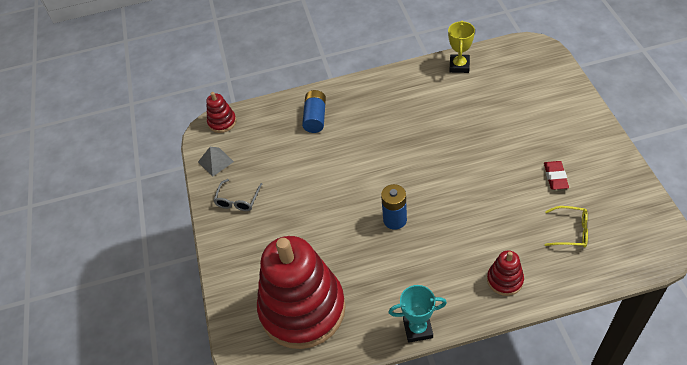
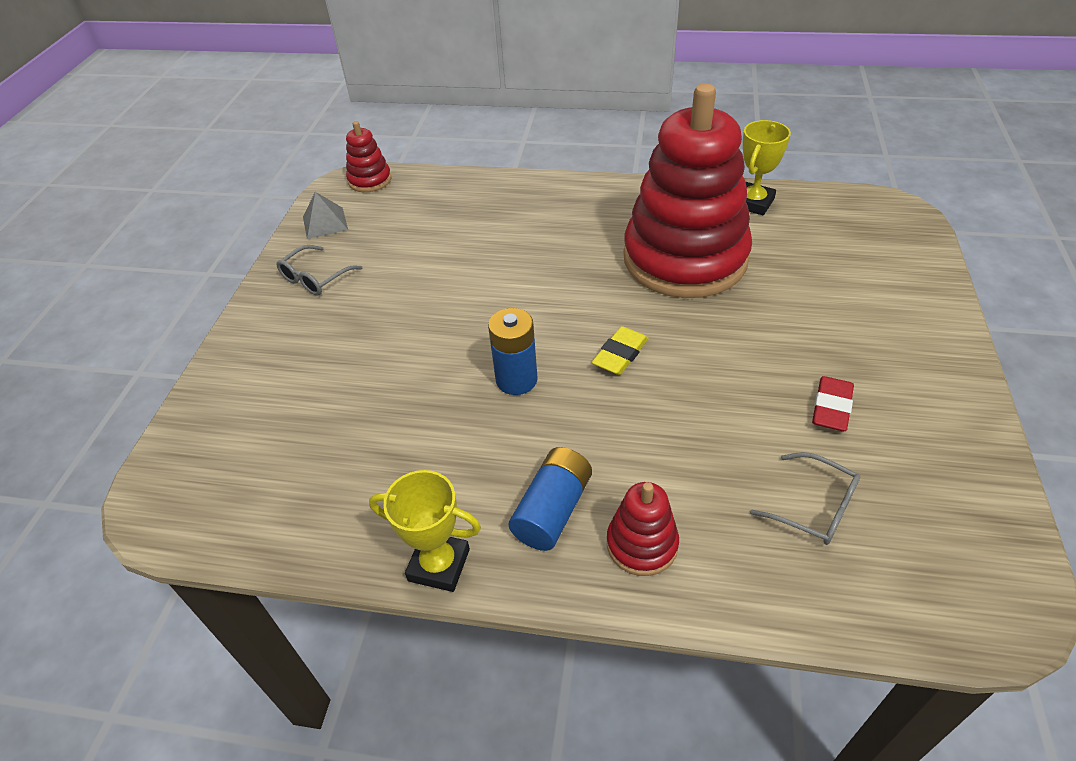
camera: 20 degrees right, 5 degrees down
(302, 309) = (287, 458): red stacking toy -> red stacking toy (685, 259)
(315, 118) = (495, 209): blue battery -> blue battery (552, 510)
(418, 329) = (439, 565): turquoise trophy -> yellow trophy
(439, 185) = (620, 354): none -> yellow eraser
(570, 231) = (814, 507): yellow glasses -> grey glasses

